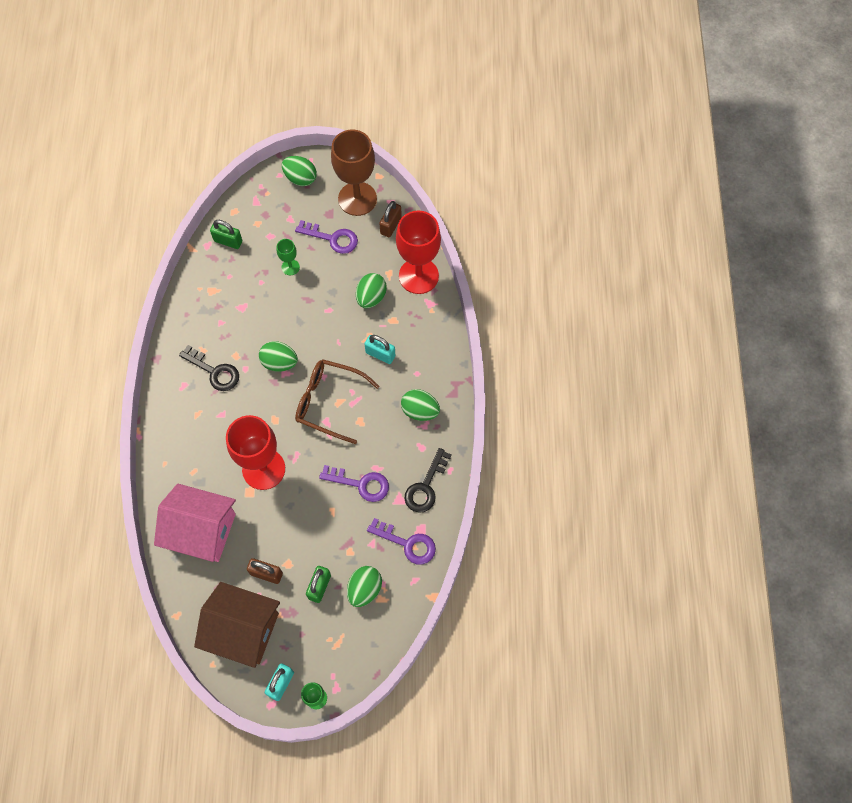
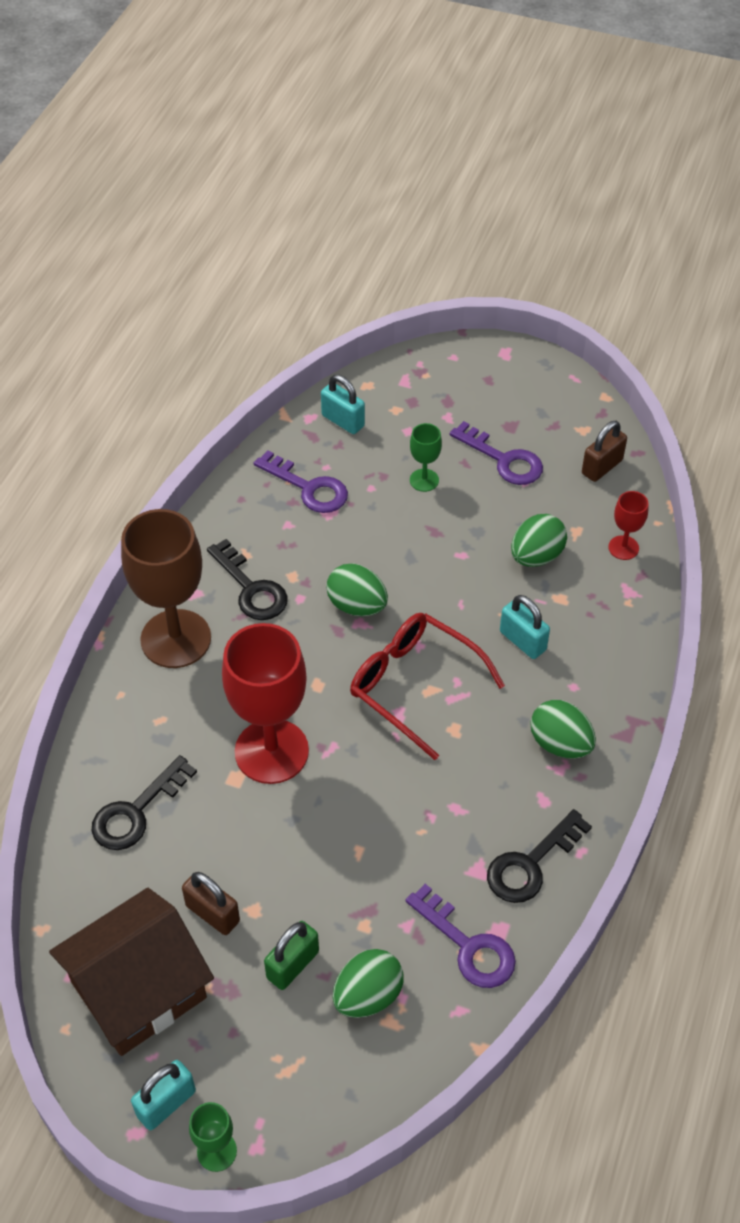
camera: 20 degrees right, 15 degrees down
(202, 530) = (136, 811): pink house -> black key
(228, 241) = (343, 421): green padlock -> turquoise padlock
(243, 629) = (139, 990): brown house -> brown house turned 75 degrees counterclockwise
(300, 178) = (483, 369): green egg -> none
(329, 402) = (414, 685): brown glasses -> red glasses
(357, 199) = (561, 418): brown goblet -> brown goblet (176, 639)
(360, 484) = (421, 824): purple key -> purple key (308, 488)
(418, 276) = (623, 548): red goblet -> red goblet, size x0.45

